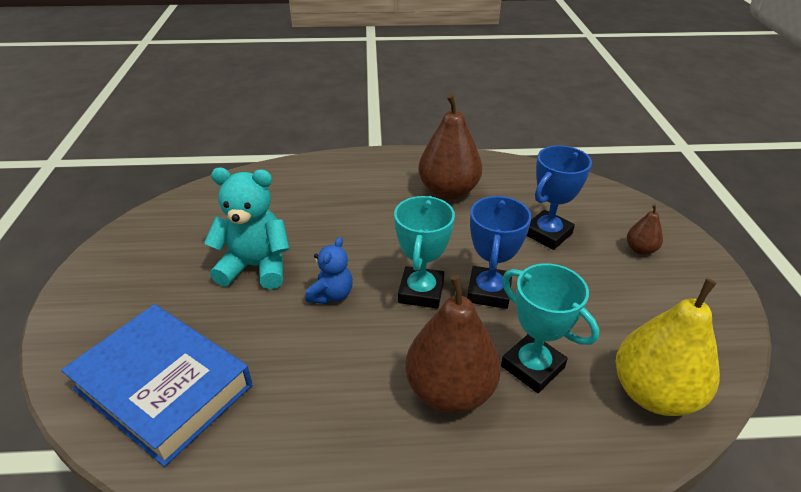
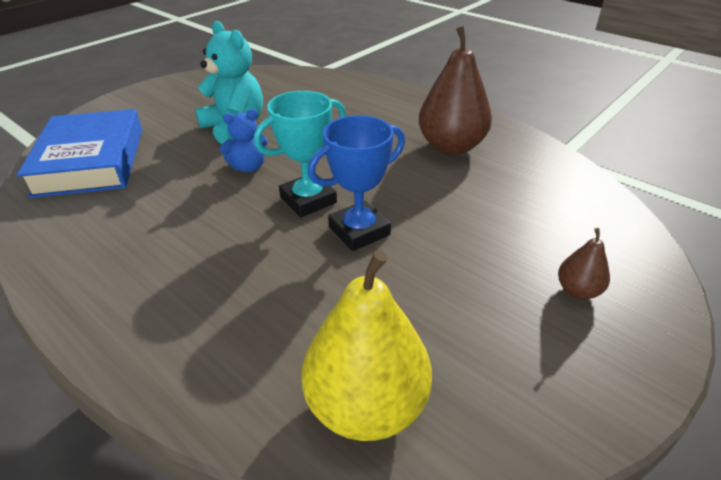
camera: 45 degrees right, 0 degrees up
(450, 390) = (216, 272): brown pear -> none
(532, 367) = (299, 302): turquoise trophy -> none
(547, 234) = (491, 222): blue trophy -> none

